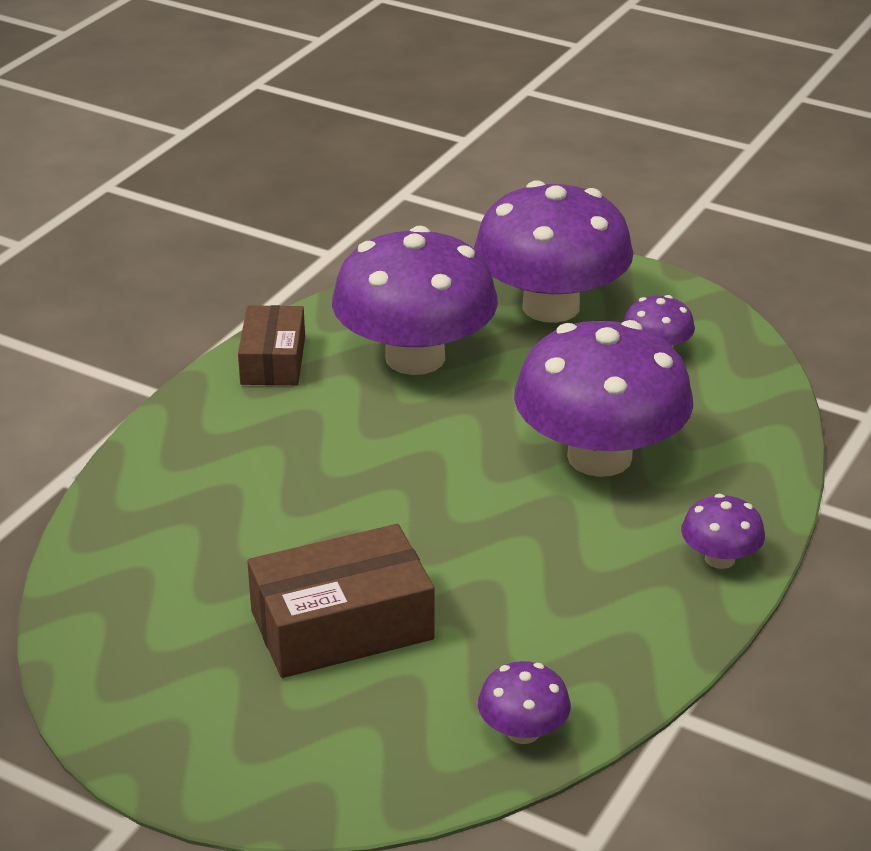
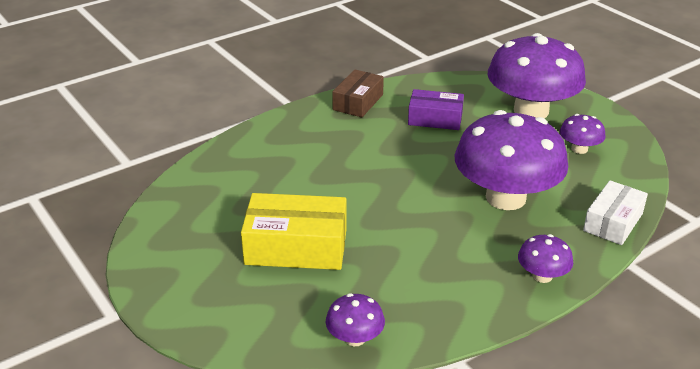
camera: 25 degrees right, 0 degrees up
(342, 625) = (296, 246): brown box -> yellow box
(415, 357) = (435, 119): purple mushroom -> purple box
(766, 451) = (613, 222): none -> white box

